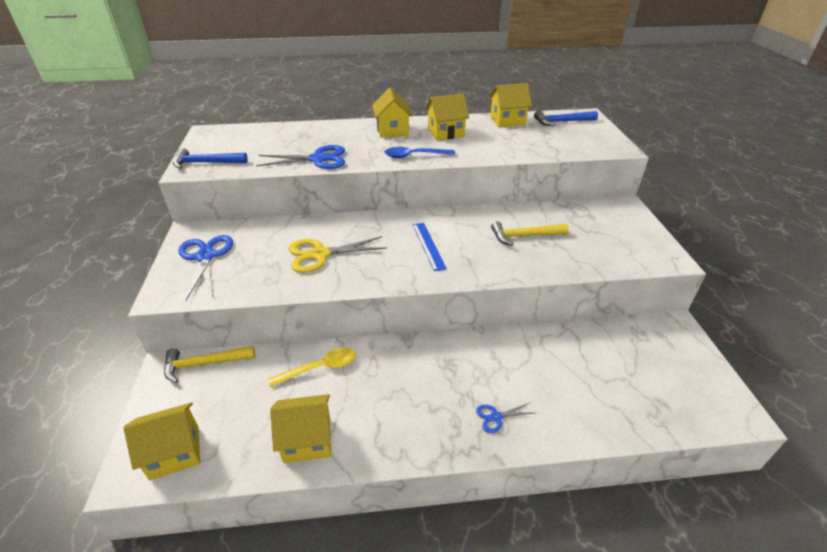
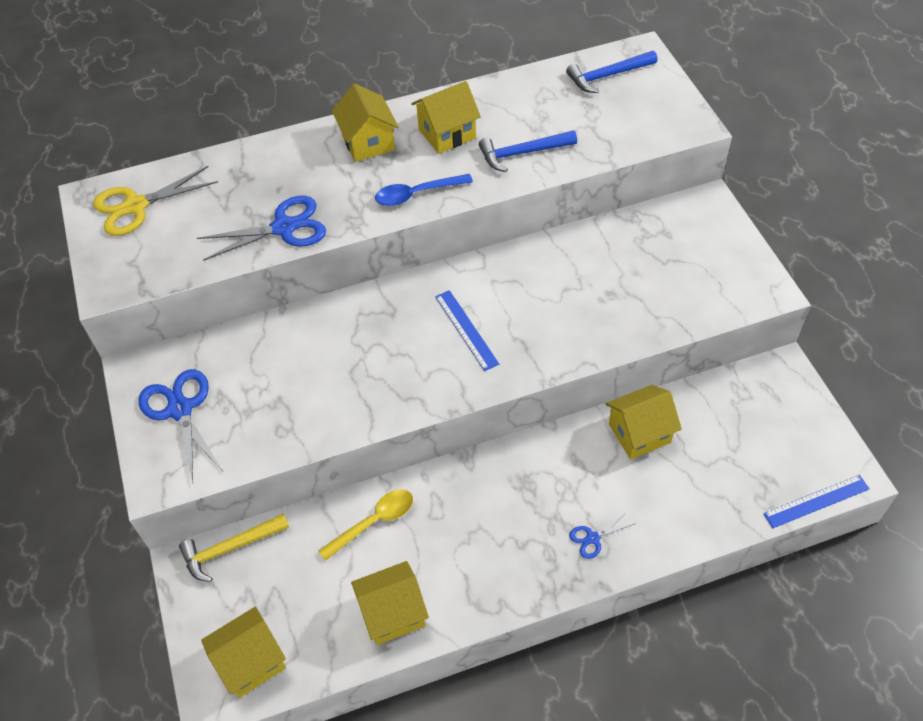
camera: 10 degrees left, 15 degrees up
(206, 163) = (126, 267): blue hammer -> blue hammer (522, 153)
(320, 254) = (331, 374): yellow scissors -> yellow scissors (136, 206)
(507, 120) = (529, 87): yellow house -> yellow house (639, 433)
(524, 236) = (585, 287): yellow hammer -> none
(706, 429) = (816, 501): none -> blue ruler

